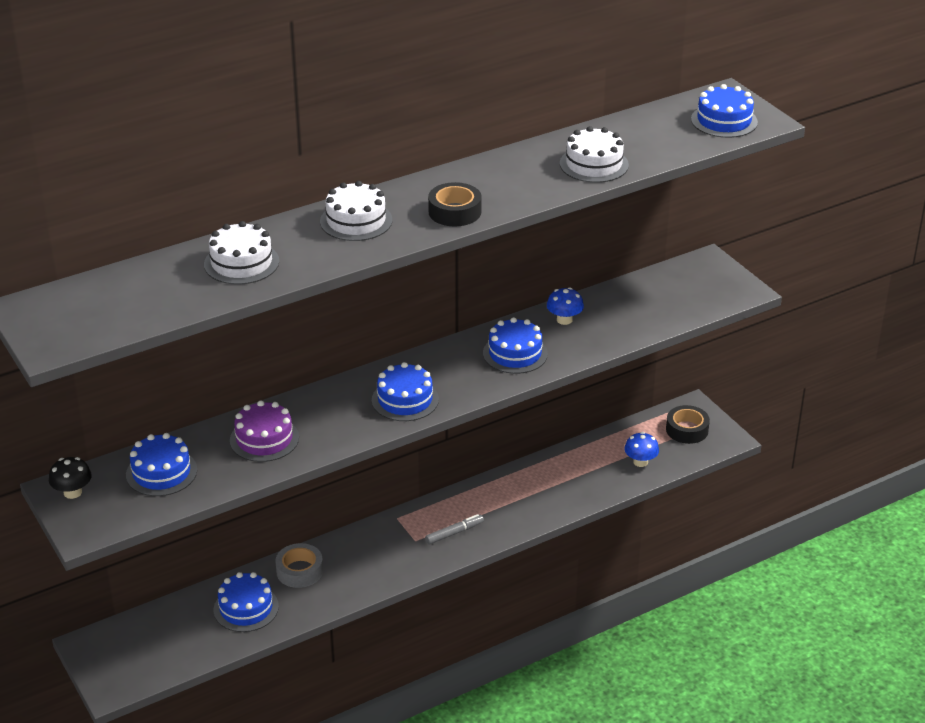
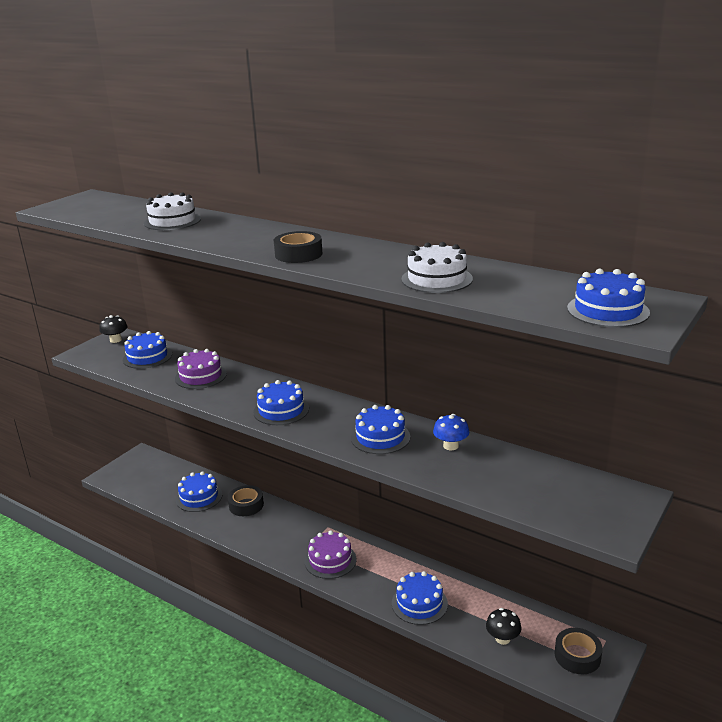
camera: 65 degrees right, 10 degrees down
(299, 571) = (246, 505): grey tape -> black tape
(356, 221) = (255, 233): white cake -> none
(454, 533) = (330, 560): grey marker -> purple cake
(562, 494) = (419, 603): none -> blue cake
(640, 462) = (502, 638): blue mushroom -> black mushroom

